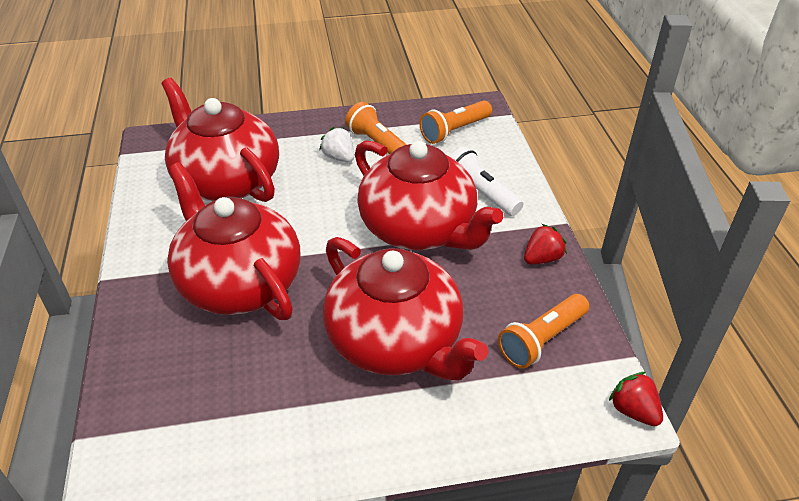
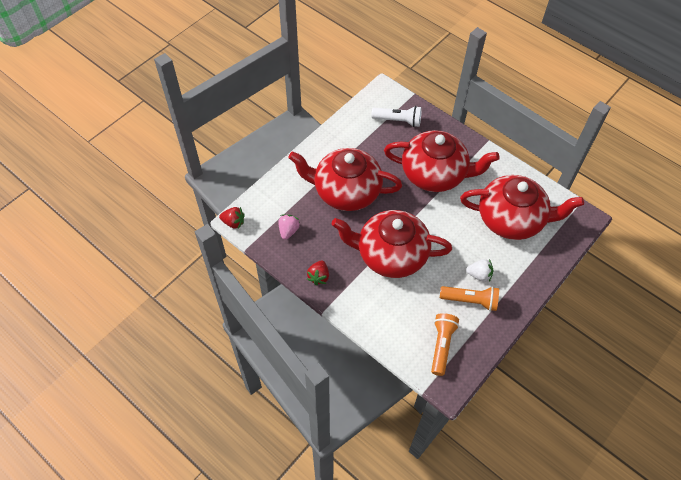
camera: 140 degrees right, 15 degrees up
(481, 193) = (382, 301): white flashlight -> white flashlight (398, 121)
(542, 340) = (288, 231): orange flashlight -> pink strawberry

